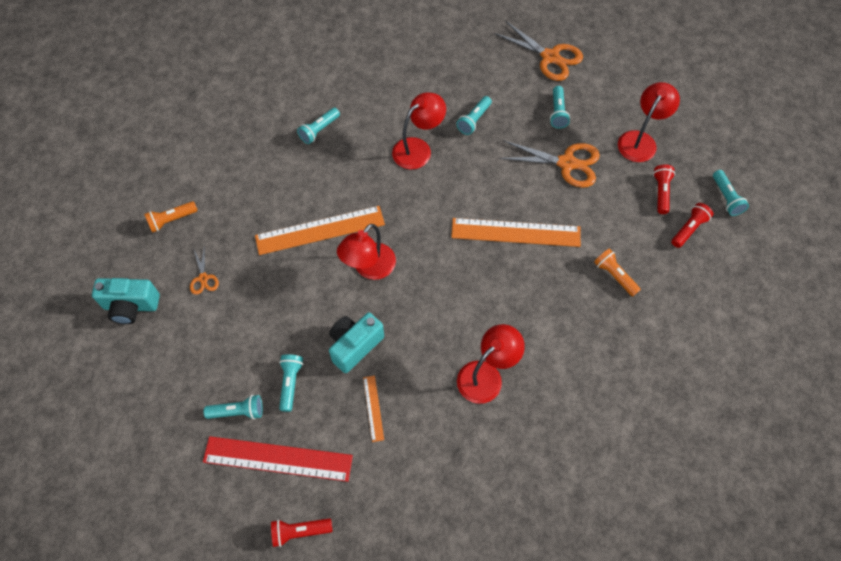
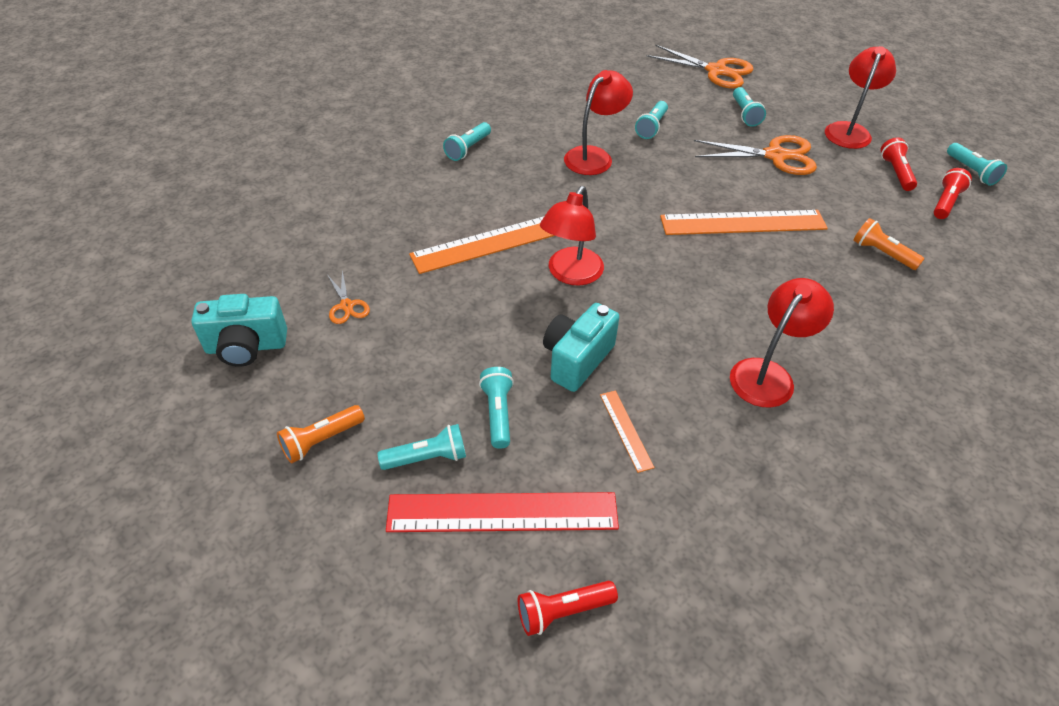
camera: 10 degrees left, 15 degrees down
(171, 220) = (292, 249): orange flashlight -> orange flashlight (321, 440)

